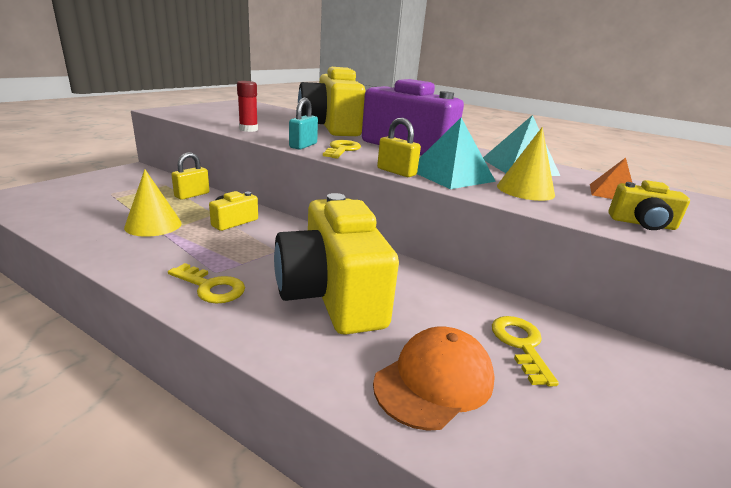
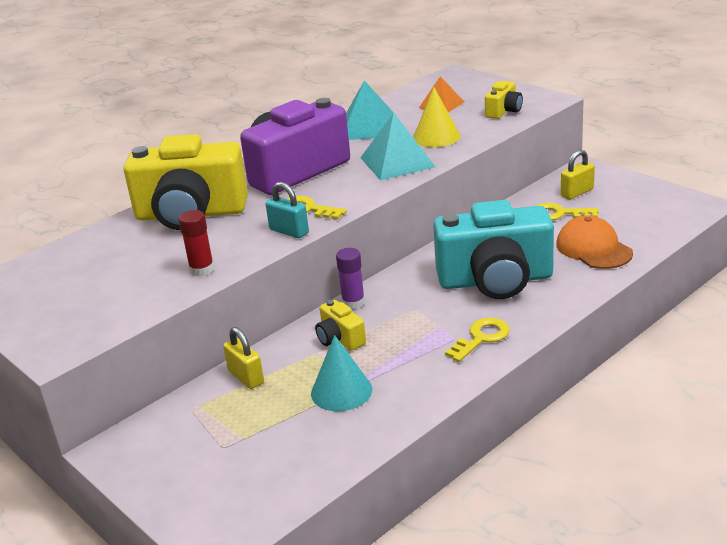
camera: 70 degrees left, 5 degrees up
(153, 225) = (341, 391): yellow cone -> turquoise cone
(289, 224) = (353, 302): none -> purple glue stick
(332, 294) = (495, 280): yellow camera -> turquoise camera
(396, 172) = (388, 186): yellow padlock -> yellow padlock (577, 192)

